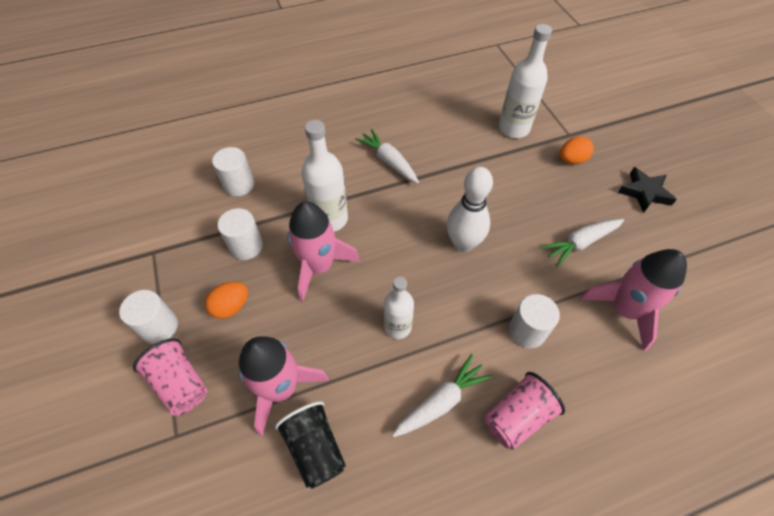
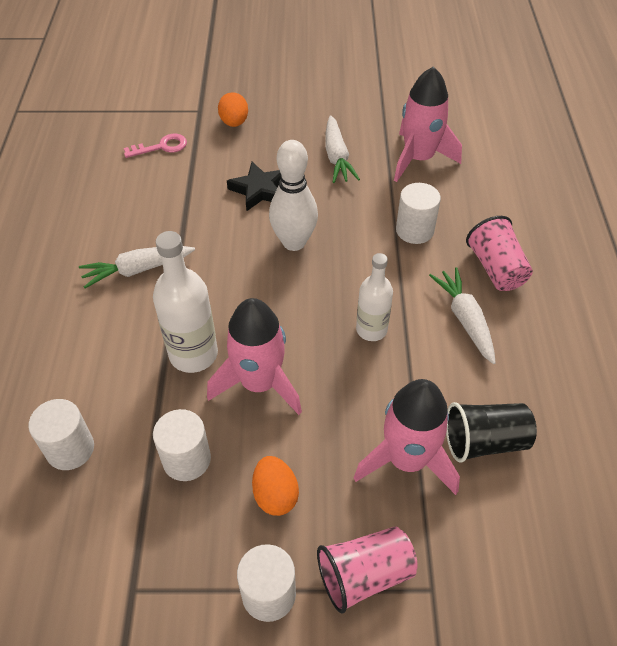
camera: 70 degrees left, 5 degrees down
(514, 128) = (161, 147): white bottle -> pink key
(644, 192) = (302, 93): black star -> black star (259, 190)

